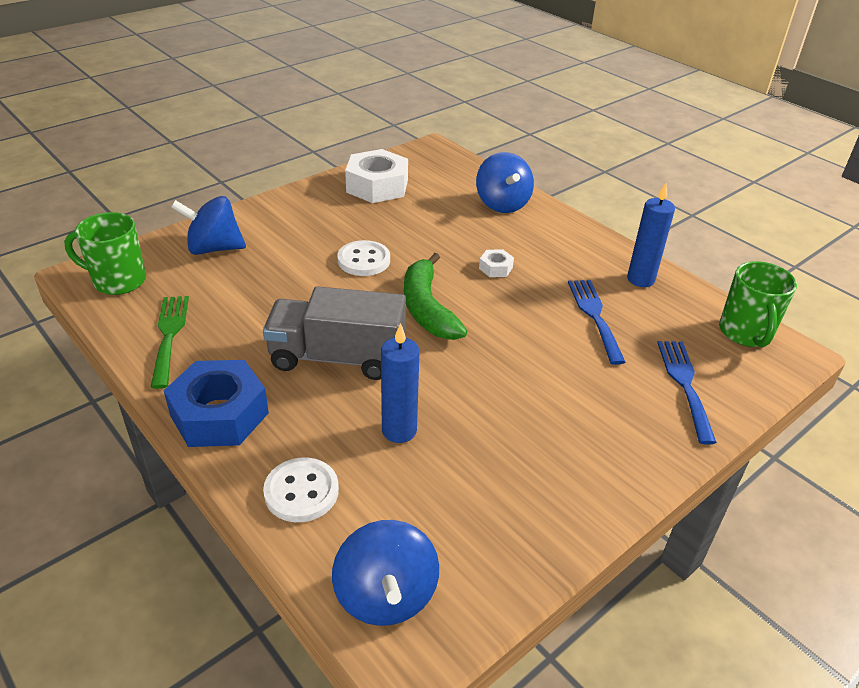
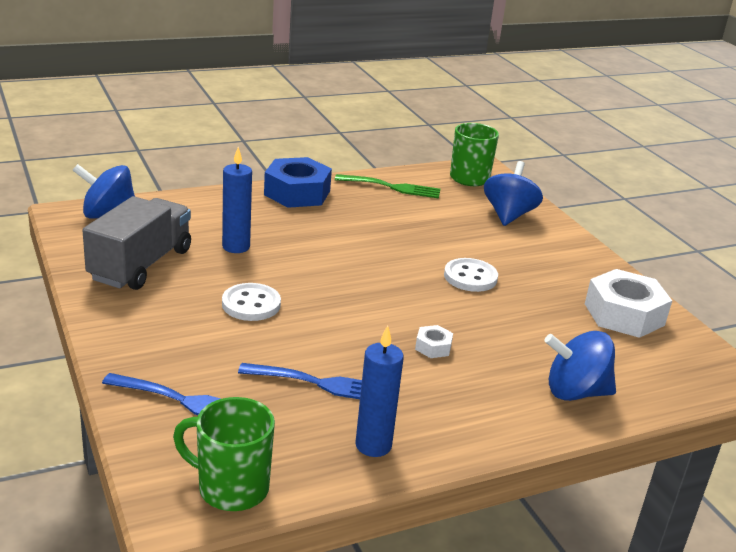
camera: 105 degrees right, 10 degrees down
(301, 492) = (208, 206): white button -> white button (251, 304)
(337, 357) = (333, 240): grey truck -> grey truck (141, 265)
(427, 308) = (379, 291): green banana -> none

